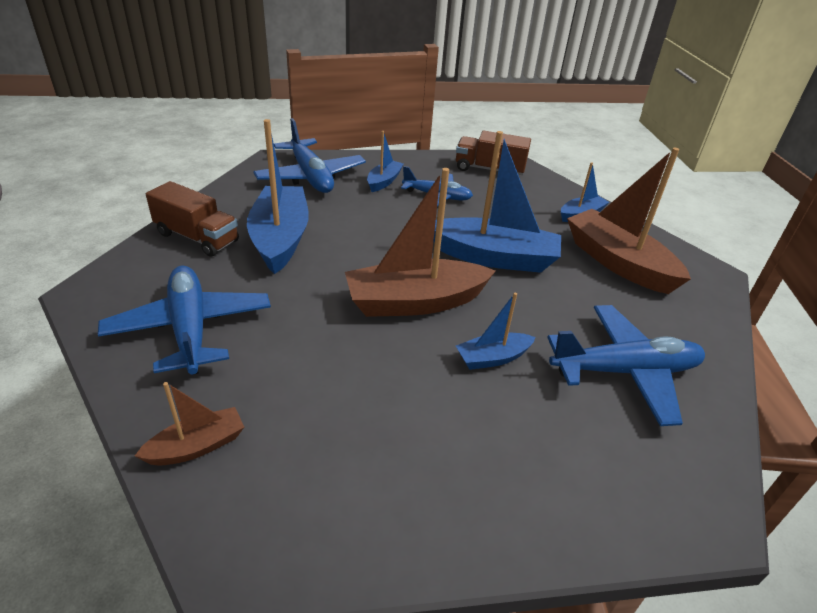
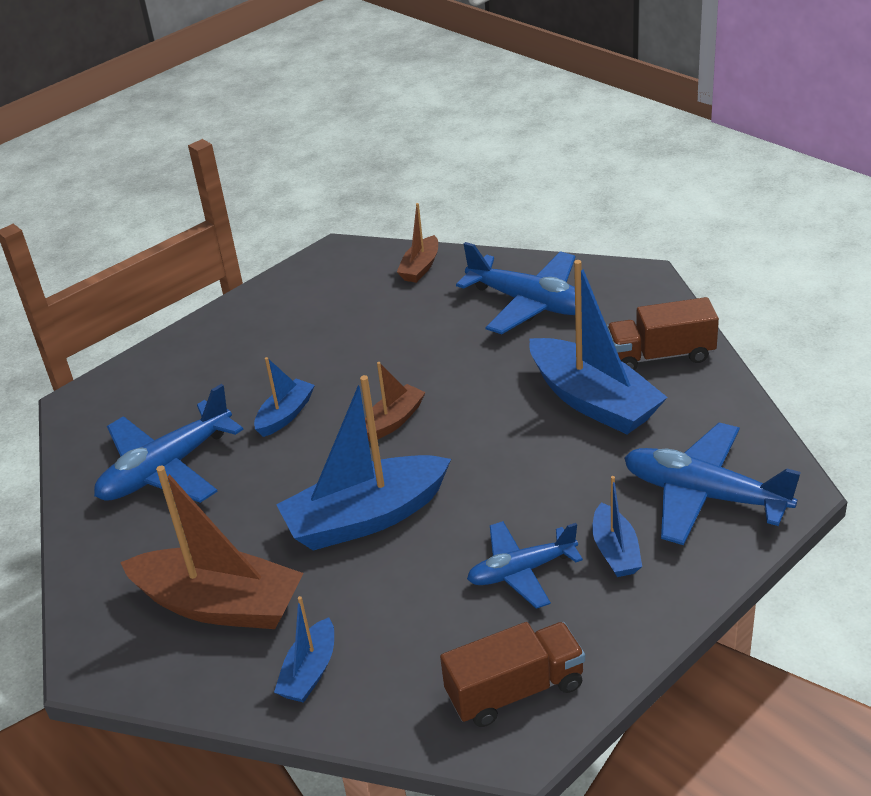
camera: 150 degrees right, 0 degrees up
(415, 302) = (393, 420): brown boat -> brown boat, size x0.51

